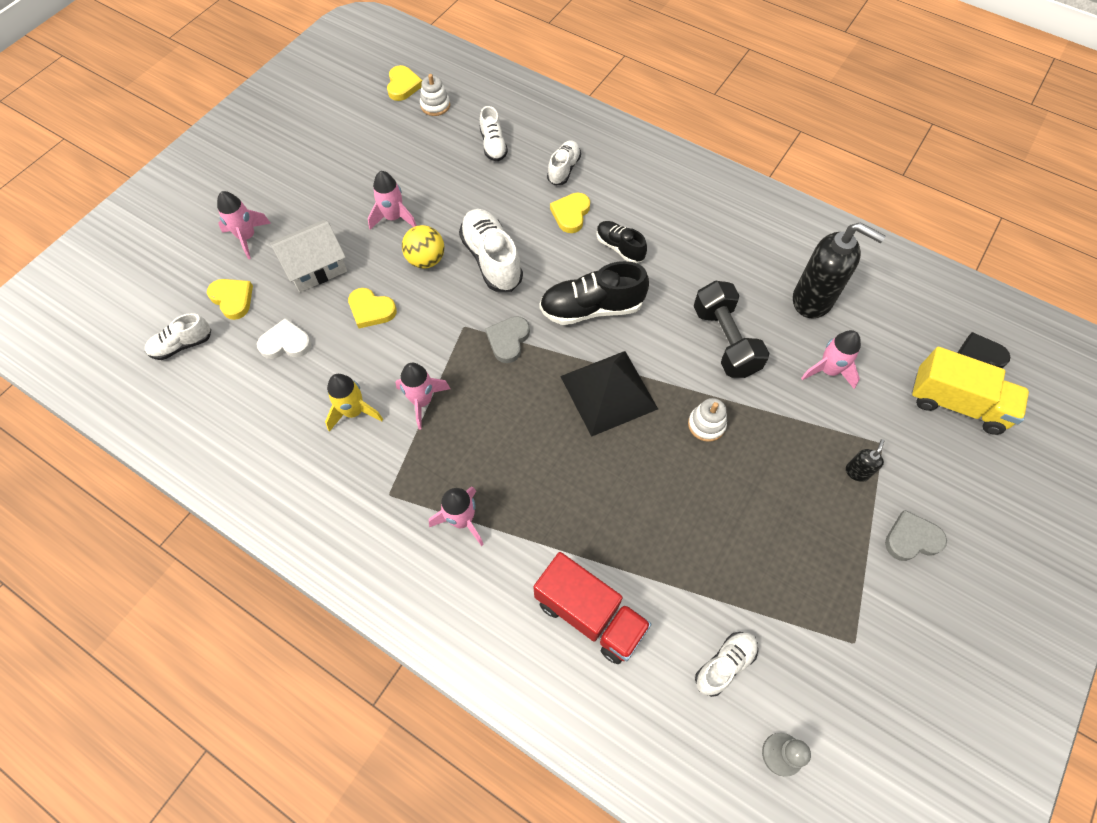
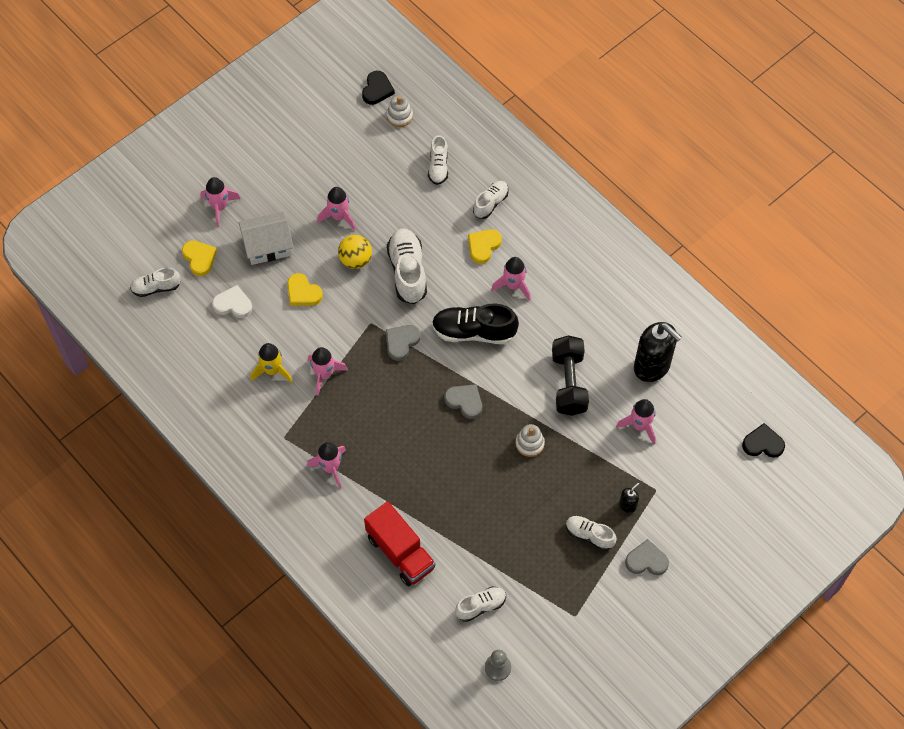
camera: 15 degrees right, 0 degrees up
(403, 86) = (377, 90): yellow heart -> black heart
(608, 392) = (465, 401): black pyramid -> grey heart
(619, 248) = (513, 285): black shoe -> pink rocket
(826, 524) = (589, 535): none -> white shoe
(957, 403) = (727, 475): yellow truck -> none

